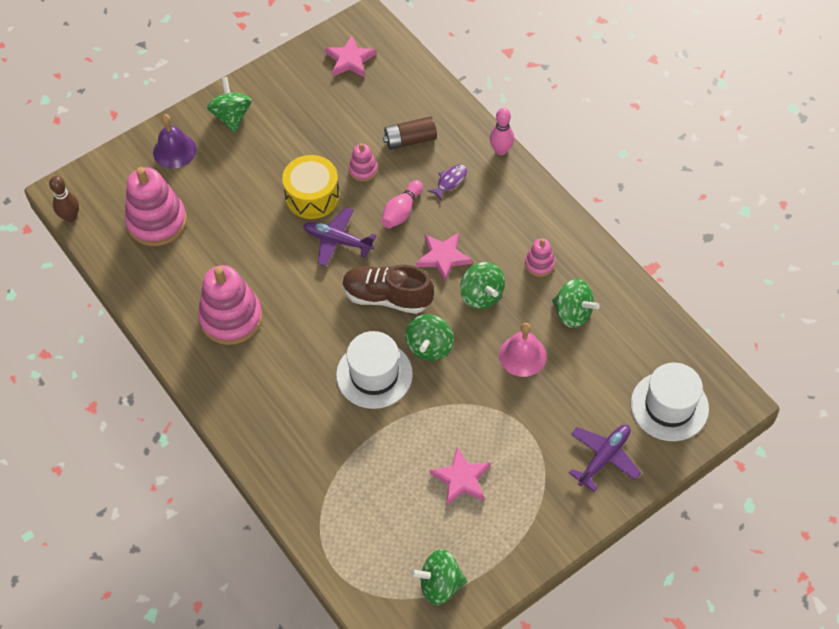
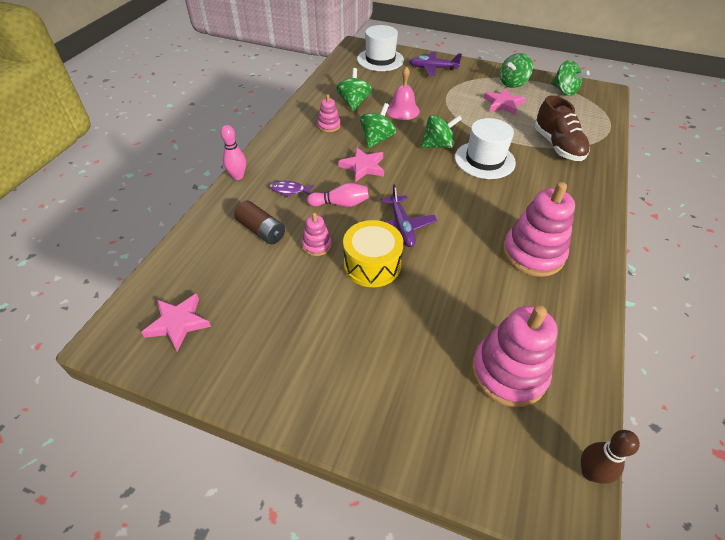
camera: 125 degrees left, 10 degrees down
(174, 151) = (413, 420): purple bell -> none
(232, 116) = (325, 390): green spinning top -> green spinning top (512, 83)
(387, 297) = (422, 179): brown shoe -> brown shoe (557, 146)

